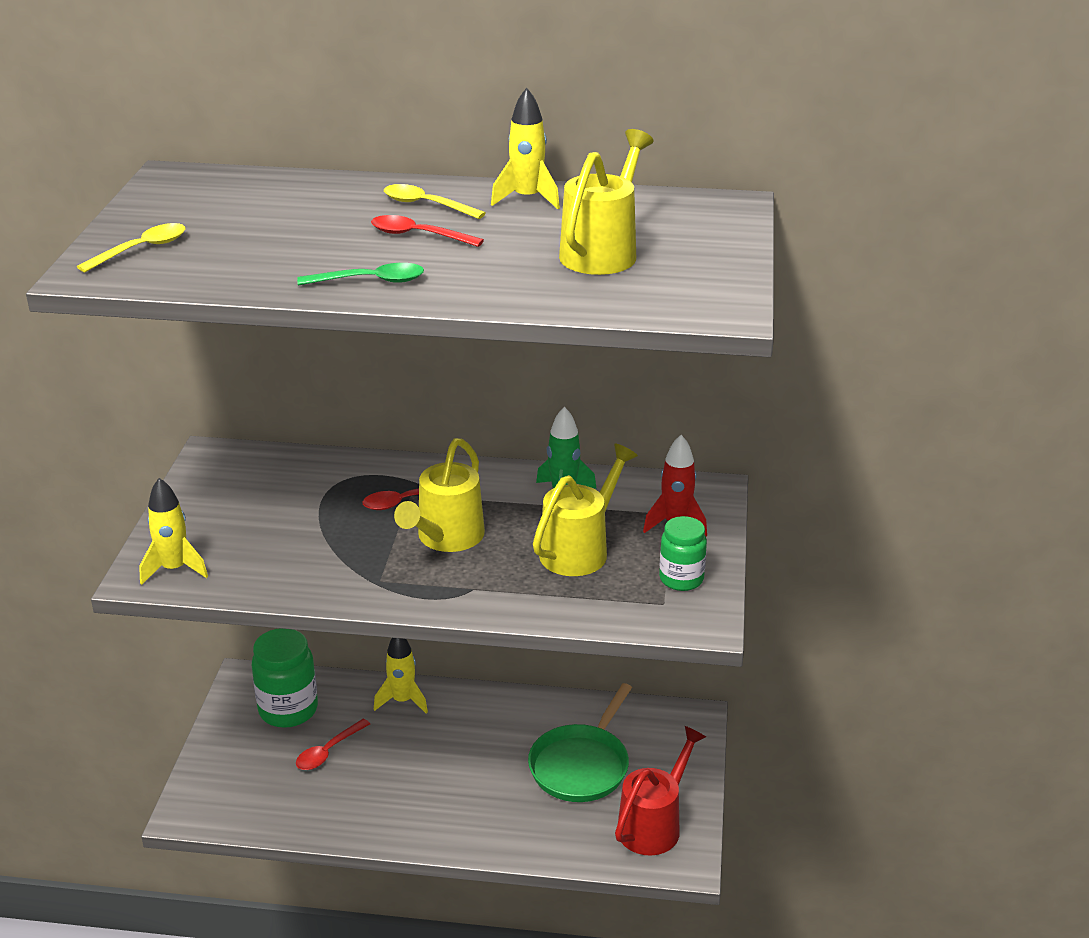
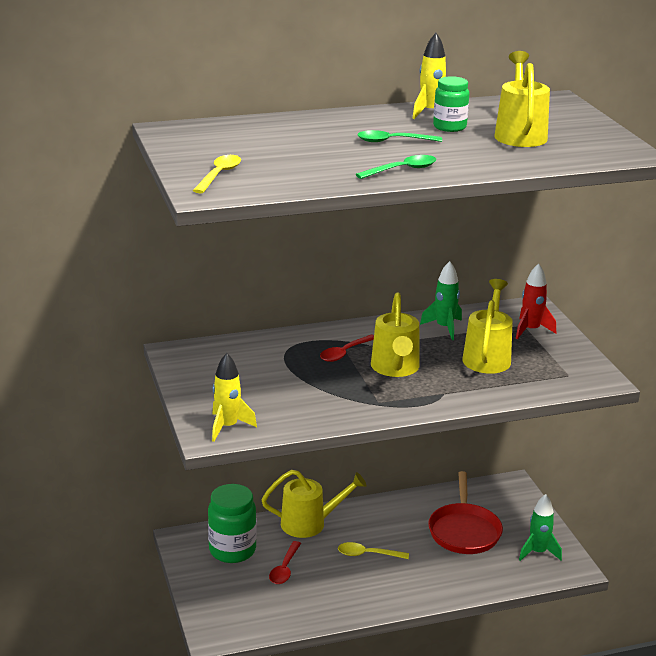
camera: 25 degrees left, 5 degrees down
(402, 701) = (310, 523): yellow rocket -> yellow watering can
(418, 235) = (393, 141): red spoon -> green spoon
(426, 205) = (371, 124): yellow spoon -> yellow spoon (367, 554)
(581, 765) = (464, 531): green pan -> red pan
(654, 824) = (538, 552): red watering can -> green rocket
(681, 579) = (565, 360): green jar -> green jar (449, 127)

